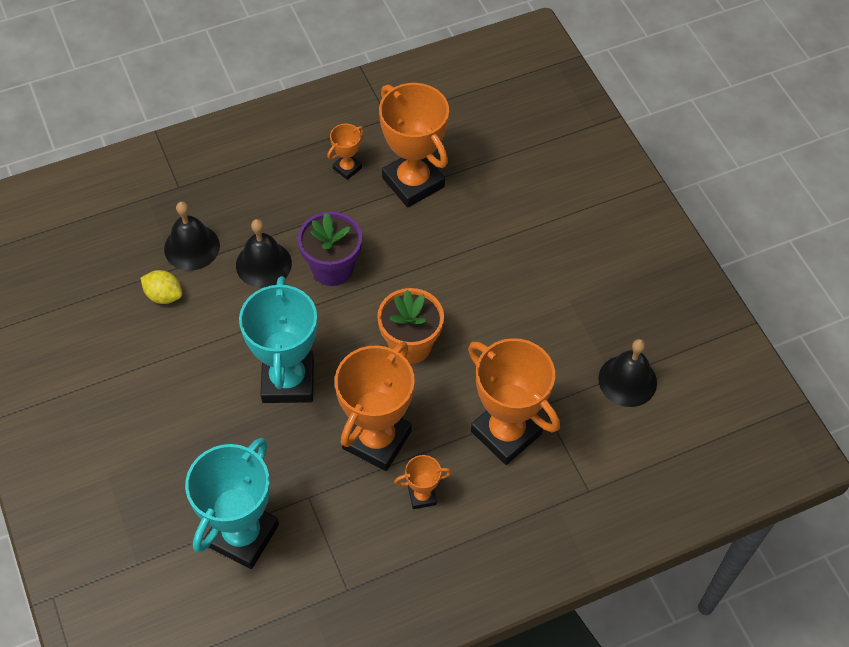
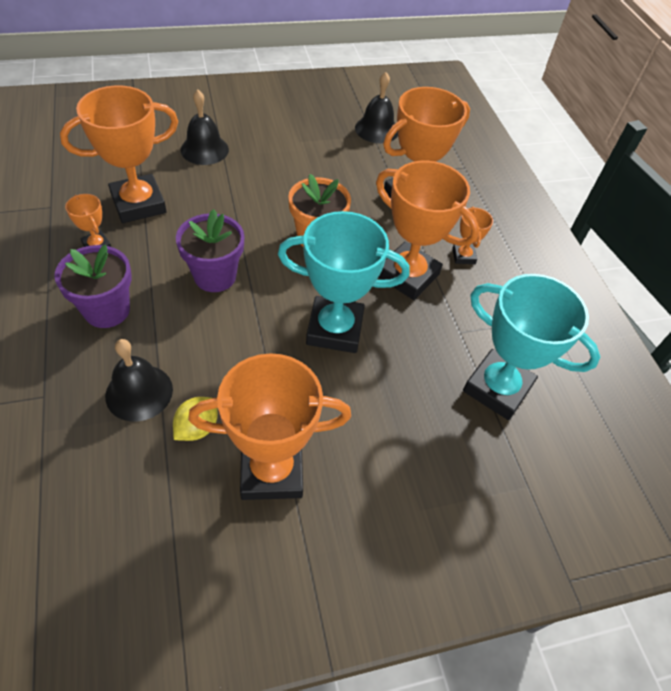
camera: 85 degrees left, 5 degrees down
(131, 356) = (271, 470): none -> orange trophy
(263, 264) = (188, 329): black bell -> black bell (204, 149)
(272, 199) = (107, 310): none -> purple flower pot

